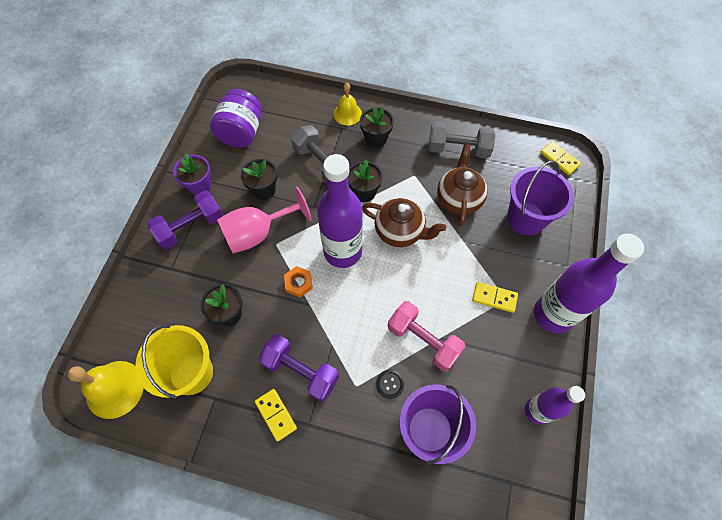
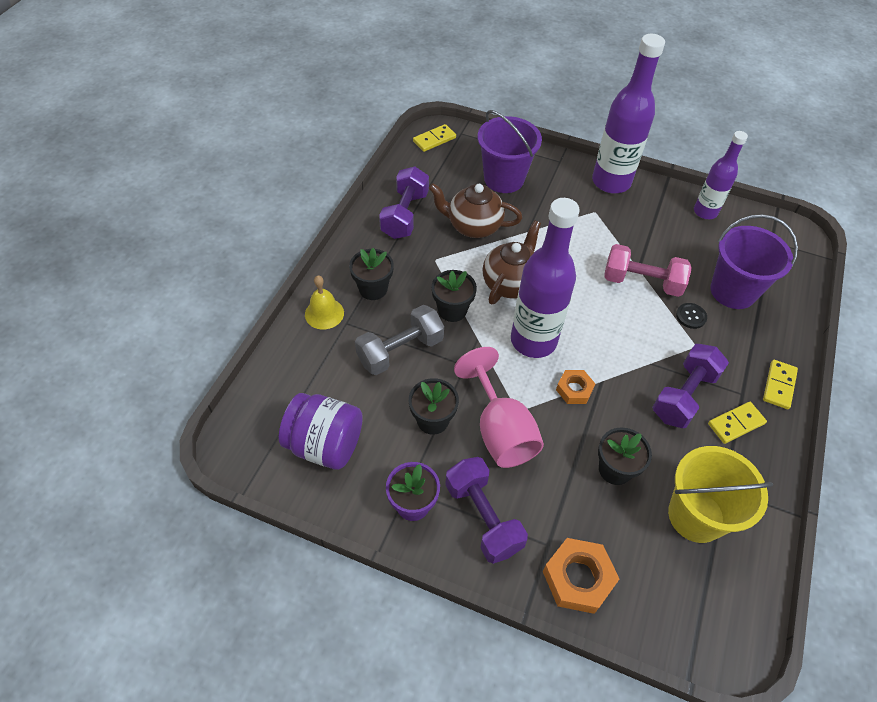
camera: 85 degrees left, 10 degrees down
(114, 389) = (726, 615): yellow bell -> none
(146, 288) = (578, 578): none -> orange nut
(423, 340) = (642, 282): pink dumbbell -> pink dumbbell turned 60 degrees clockwise
(458, 149) = (405, 215): grey dumbbell -> purple dumbbell
(494, 298) = (594, 219): yellow domino -> yellow domino (779, 385)

